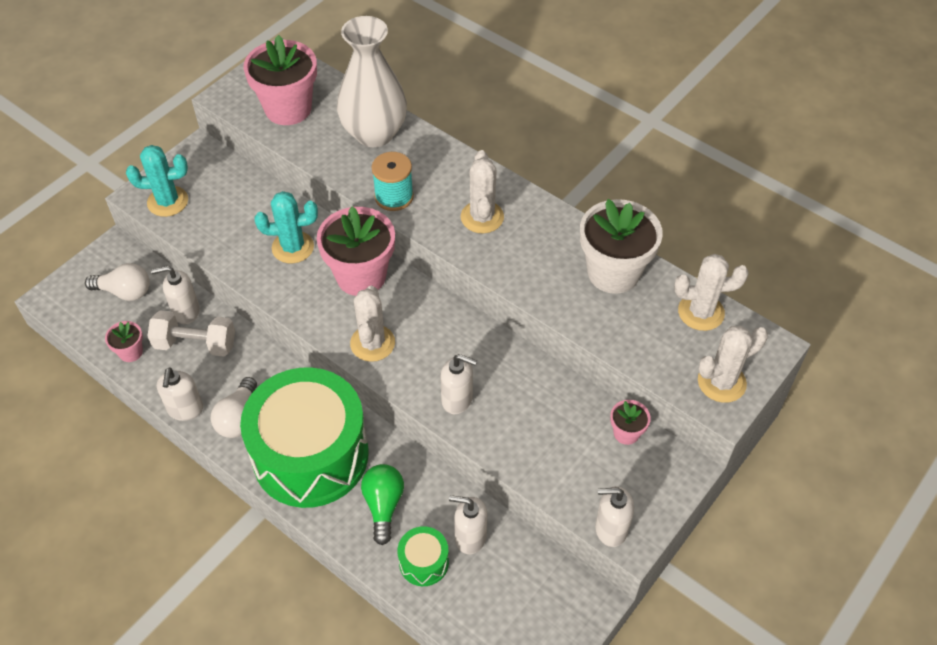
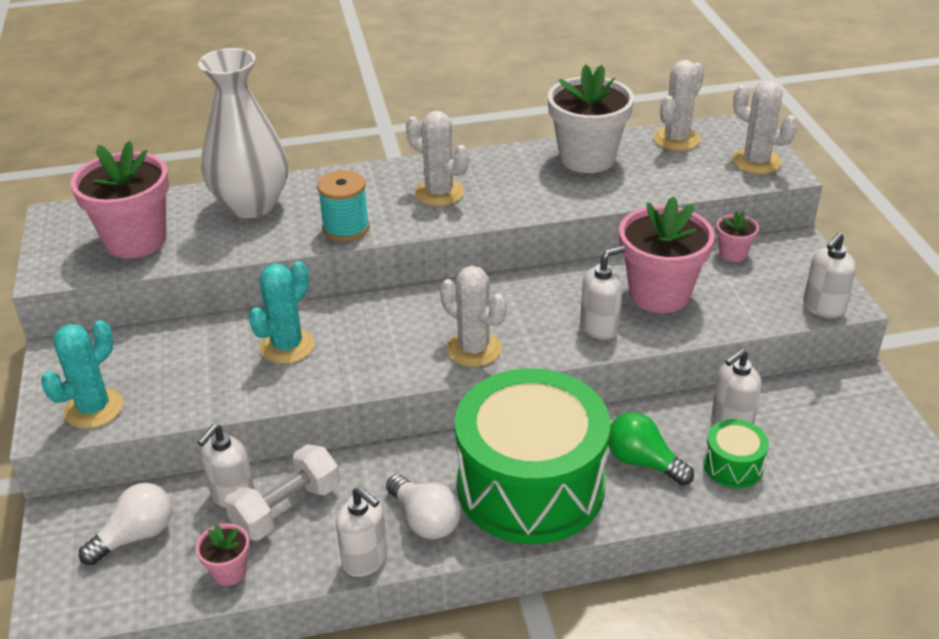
camera: 50 degrees left, 15 degrees down
(361, 276) = (383, 319): pink flower pot -> pink flower pot (659, 294)
(721, 382) = (756, 162): white cactus -> white cactus turned 60 degrees counterclockwise

